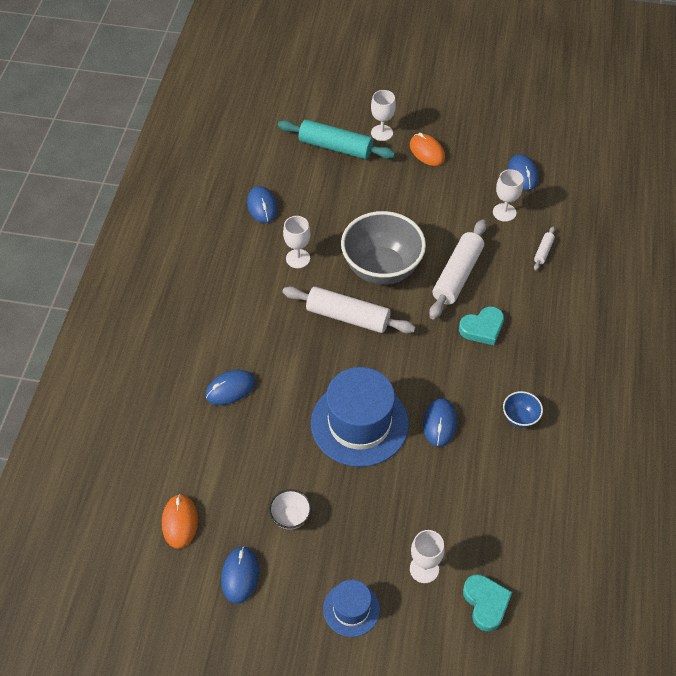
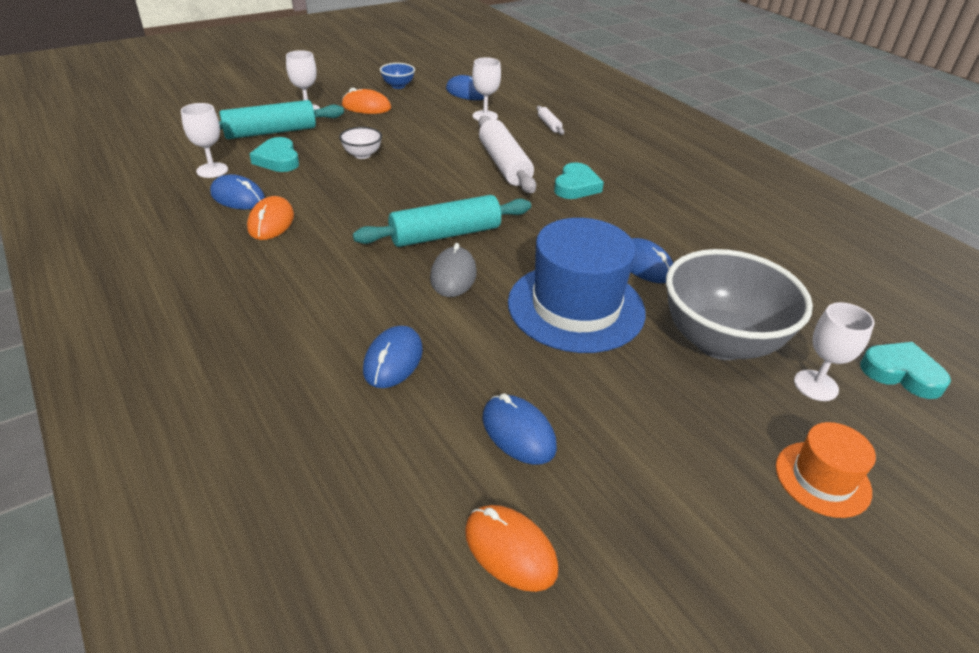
camera: 45 degrees left, 15 degrees down
(240, 575) = (668, 549): blue mouse -> blue mouse (518, 432)
(261, 242) = (271, 222): none -> orange mouse
(291, 517) = (632, 437): white bowl -> white bowl (362, 155)
(298, 258) = (331, 217): white goblet -> white goblet (212, 170)
(315, 181) = (278, 160): none -> turquoise heart
(318, 353) = (453, 275): none -> grey mouse
(348, 317) = (445, 234): white rolling pin -> turquoise rolling pin
(351, 609) = (822, 479): blue hat -> orange hat
(381, 269) = (430, 188): grey bowl -> grey bowl (720, 342)
(520, 418) = (696, 225): blue bowl -> blue bowl (398, 86)

